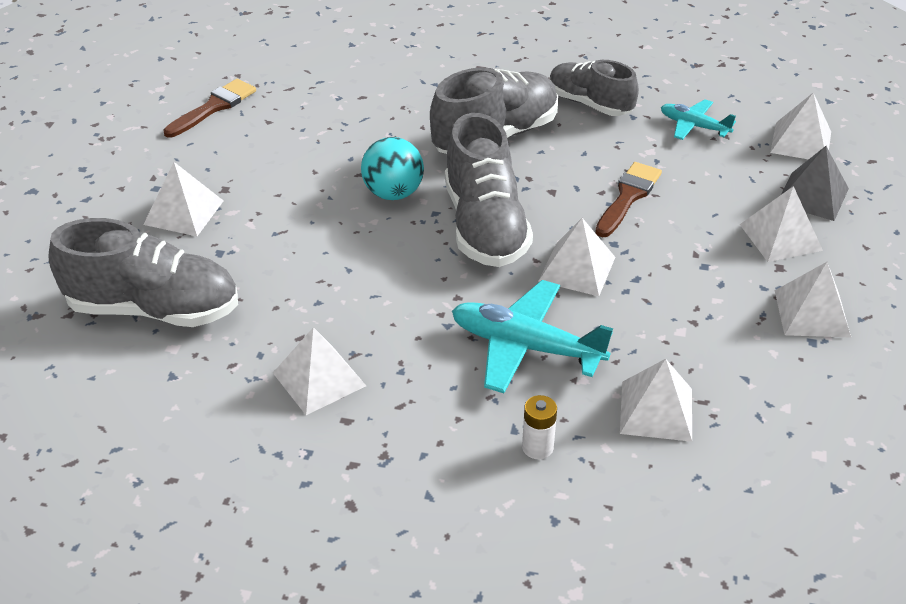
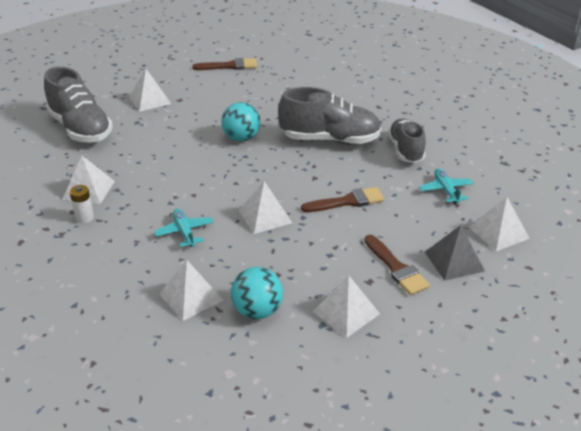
camera: 45 degrees right, 5 degrees down
(485, 226) = (256, 174): grey shoe -> none
(525, 347) = (184, 232): turquoise plane -> turquoise plane, size x0.58
(537, 447) = (118, 273): white battery -> white battery (84, 218)
(740, 374) = (257, 311): none -> turquoise ball
(780, 237) = (396, 268): white pyramid -> brown brush

